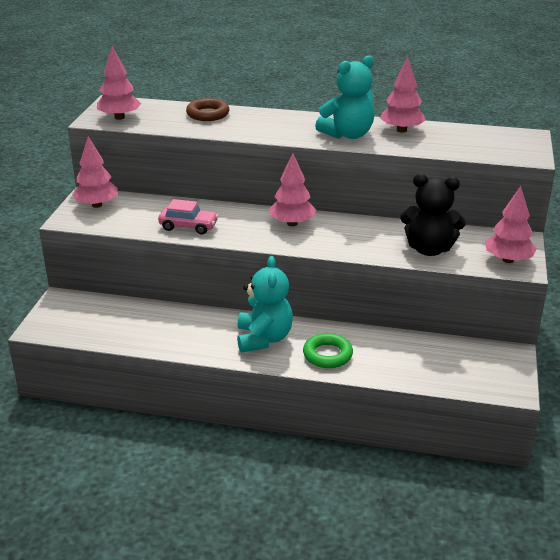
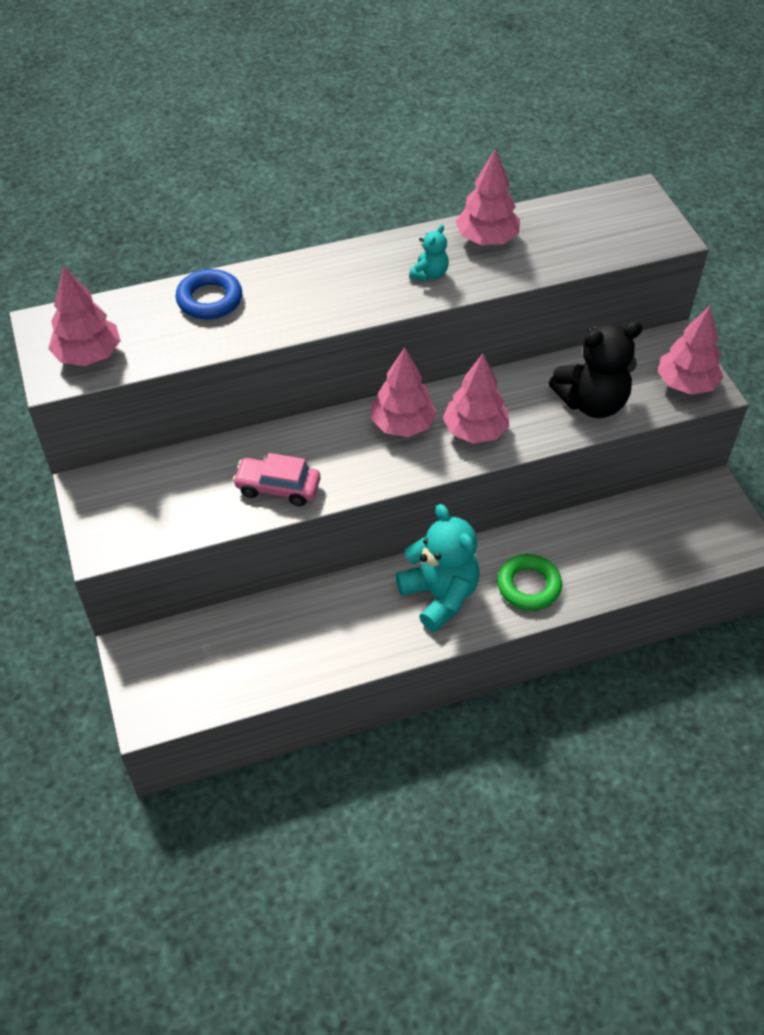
camera: 30 degrees left, 20 degrees up
(97, 205) = (118, 500): pink tree -> pink tree (475, 431)
(188, 226) = (278, 487): pink car -> pink car turned 150 degrees counterclockwise
(208, 114) = (209, 300): brown ring -> blue ring
(348, 134) = (429, 274): turquoise teddy bear -> turquoise teddy bear, size x0.48

